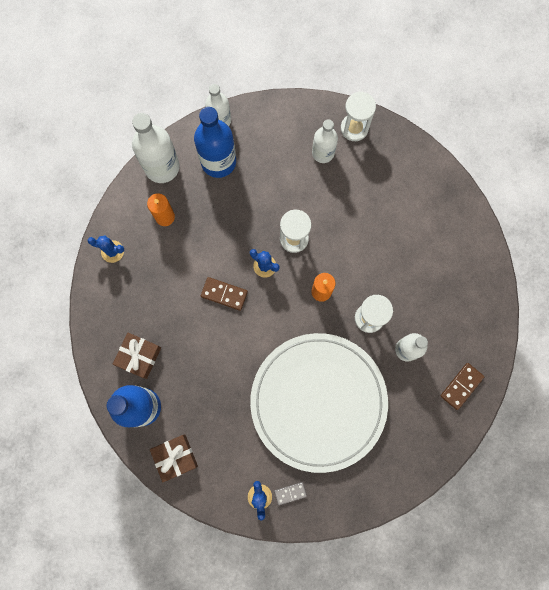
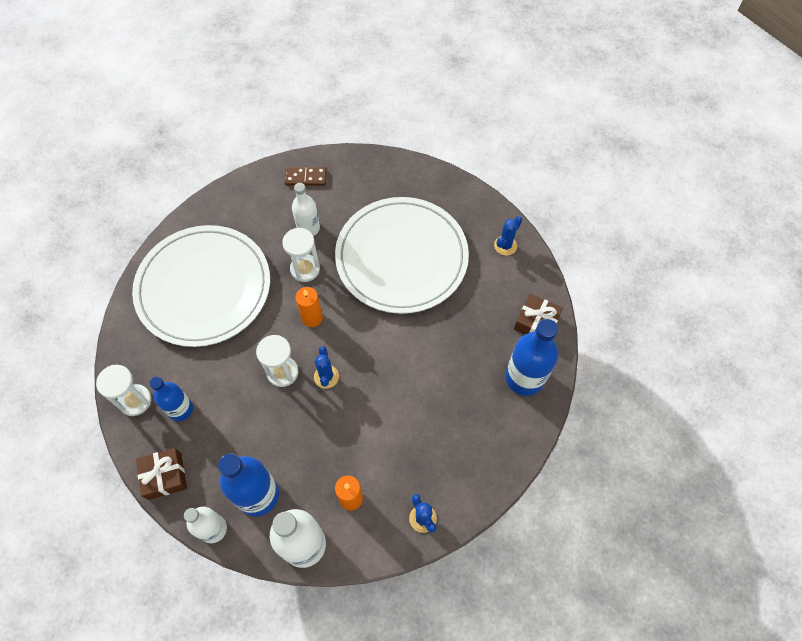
camera: 130 degrees left, 15 degrees down
(139, 356) = (489, 414): brown gift -> brown gift (164, 476)
(224, 294) = (378, 389): brown domino -> none
(290, 493) = (483, 228): grey domino -> none
(323, 153) = (180, 409): white bottle -> blue bottle
(413, 232) = (204, 288): none -> white plate

